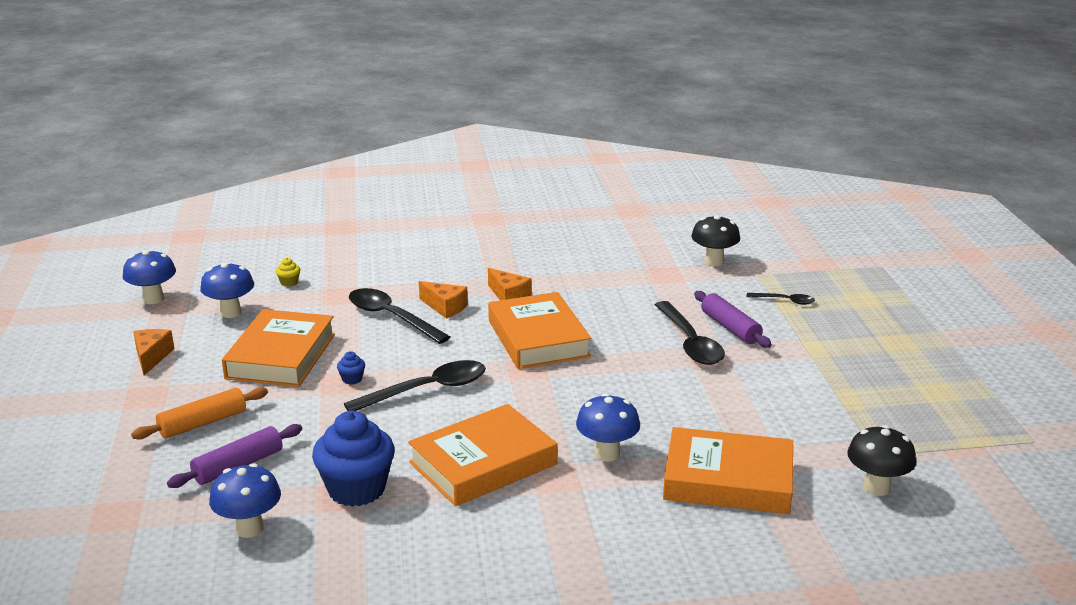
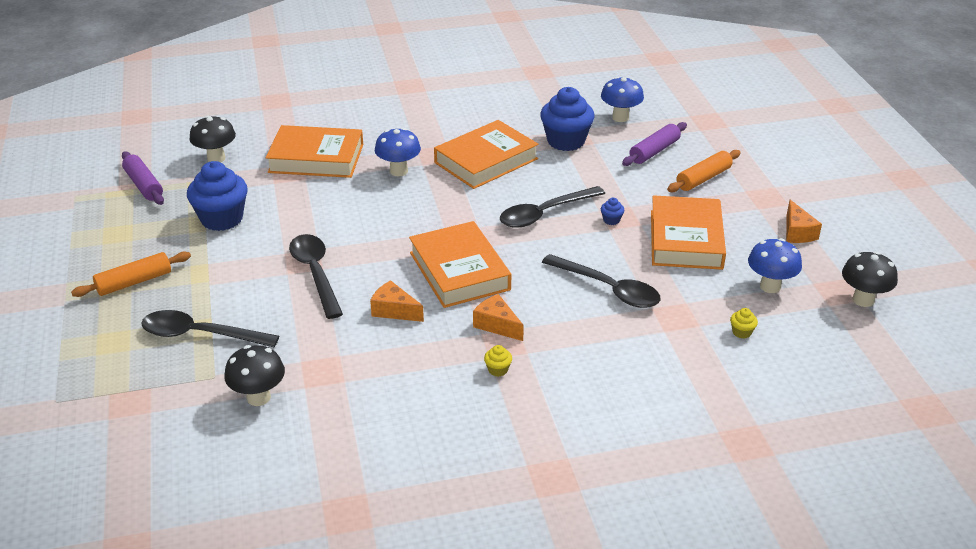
camera: 175 degrees right, 10 degrees up
(153, 299) = (863, 300): blue mushroom -> black mushroom
(445, 307) = (559, 305): orange cheese -> orange cheese (394, 311)
(514, 269) = (498, 370): none -> yellow cupcake
(730, 328) = (271, 294): purple rolling pin -> purple rolling pin (143, 185)
(785, 301) = (200, 334): black spoon -> black spoon, size x1.94
(821, 402) = (222, 219): none -> blue cupcake
(880, 344) = (134, 282): none -> orange rolling pin

